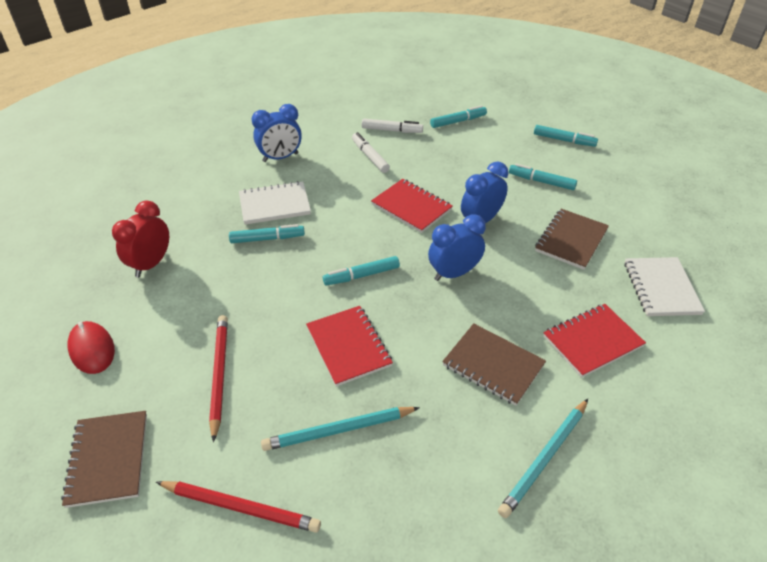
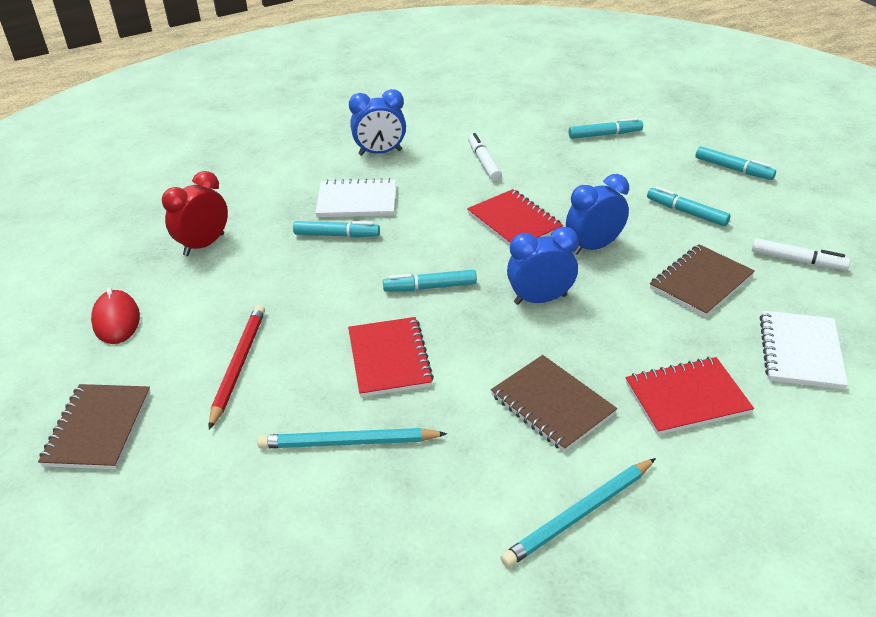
camera: 15 degrees right, 5 degrees down
(240, 507) = (216, 500): red pencil -> none
(392, 130) = (520, 137): white marker -> white marker (797, 261)

